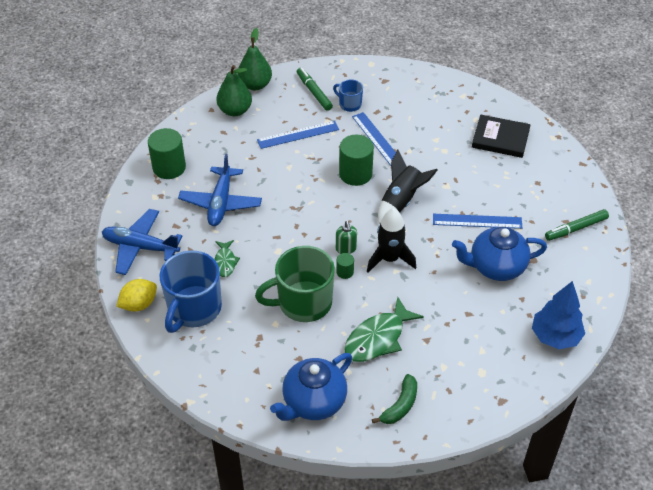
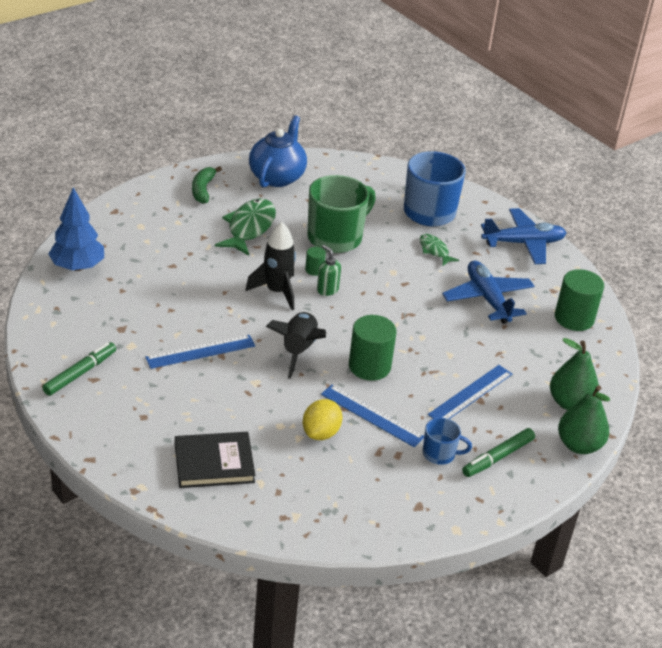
camera: 150 degrees right, 10 degrees down
(139, 304) = (478, 203): yellow lemon -> yellow lemon (321, 433)
(314, 92) = (498, 457): green marker -> green marker turned 105 degrees clockwise
(496, 267) = (160, 311): blue teapot -> none

